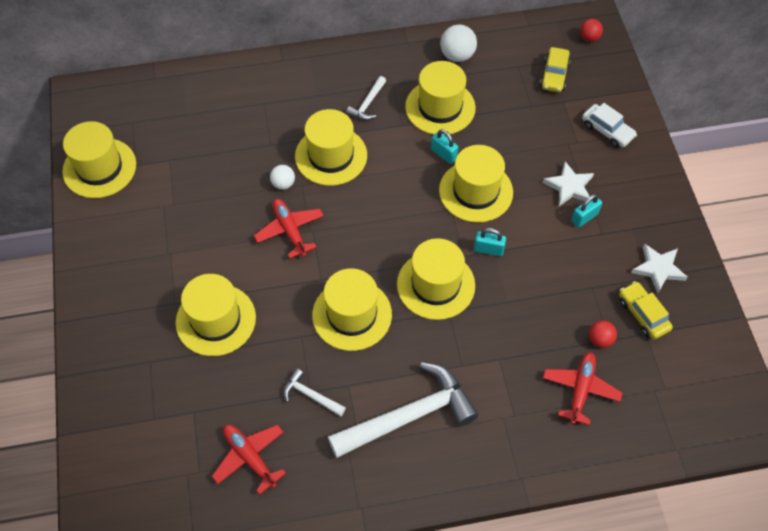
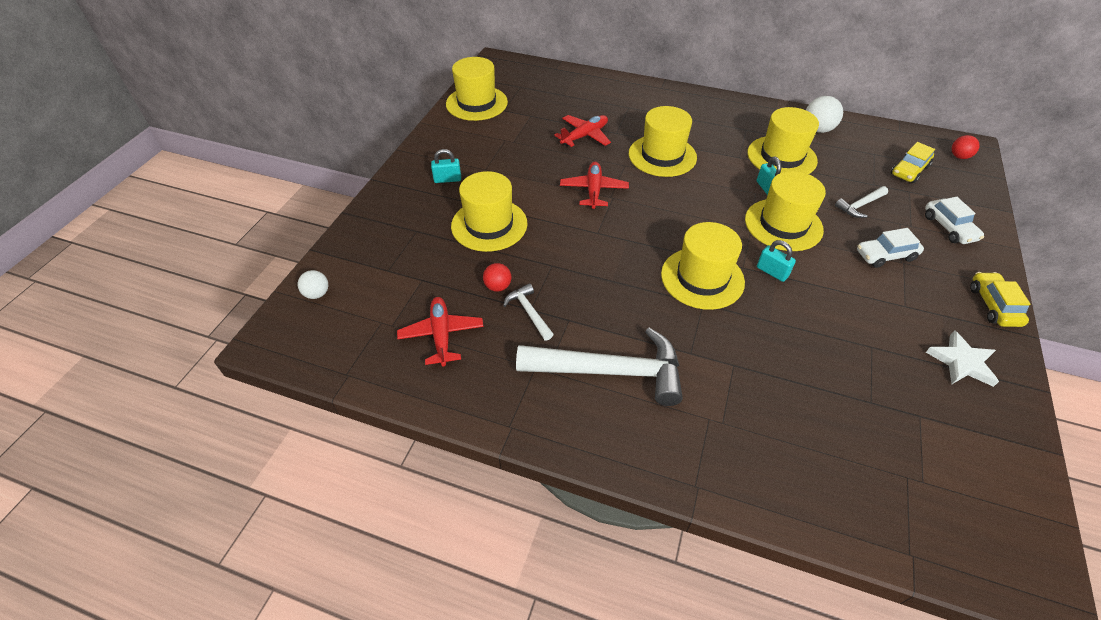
camera: 30 degrees right, 10 degrees down
(283, 184) = (609, 159): white ball -> white ball (317, 294)
(352, 315) = (608, 268): yellow hat -> none
(367, 104) = (716, 134): white hammer -> white hammer (860, 206)
(569, 186) = (885, 255): white star -> white car
(580, 390) = (813, 434): red plane -> red plane (584, 136)
(584, 217) = (890, 285): turquoise padlock -> turquoise padlock (447, 179)
(600, 340) = (859, 397): red ball -> red ball (498, 286)
(643, 314) = (924, 396): yellow car -> yellow car (993, 305)

